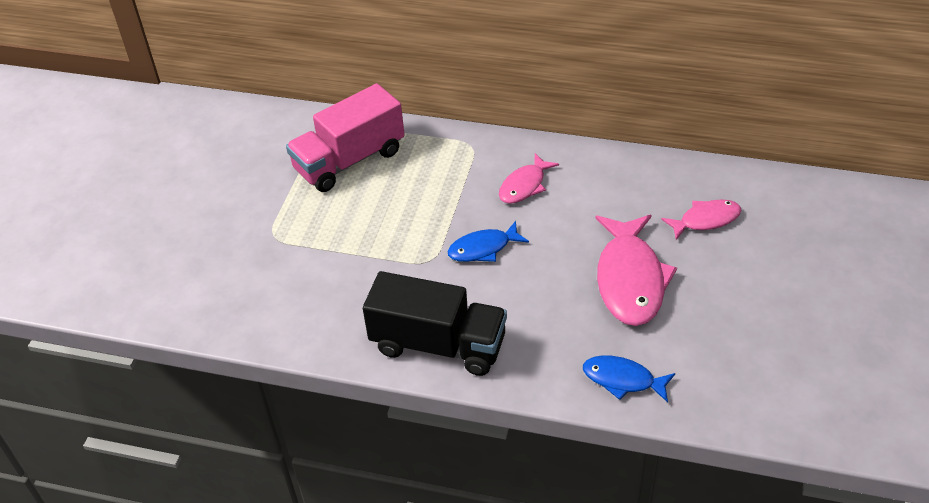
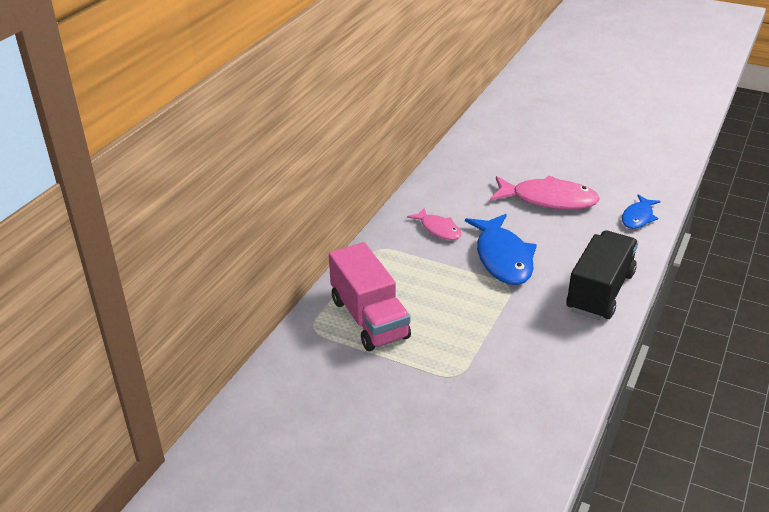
camera: 80 degrees left, 10 degrees down
(483, 248) = (502, 258): blue fish -> blue fish, size x1.77
(705, 220) = (499, 162): pink fish -> none

